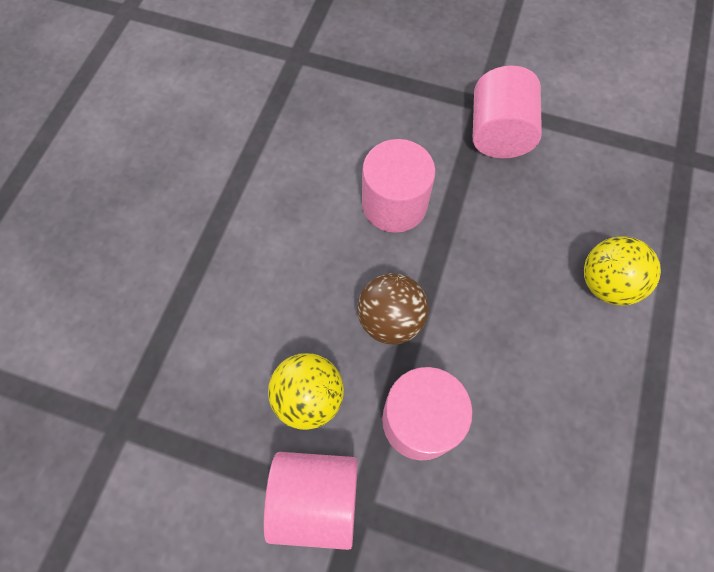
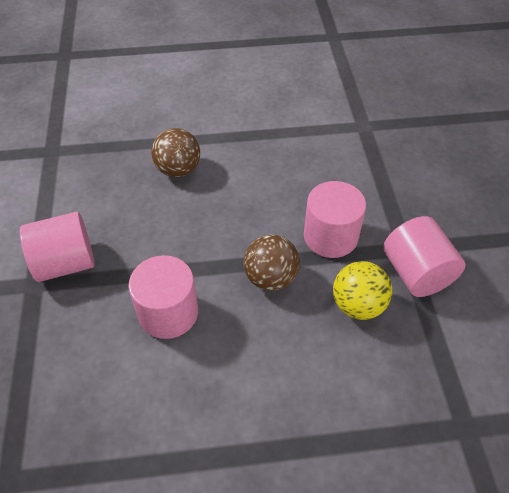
camera: 115 degrees left, 15 degrees down
(606, 283) = (178, 170): yellow ball -> brown ball

